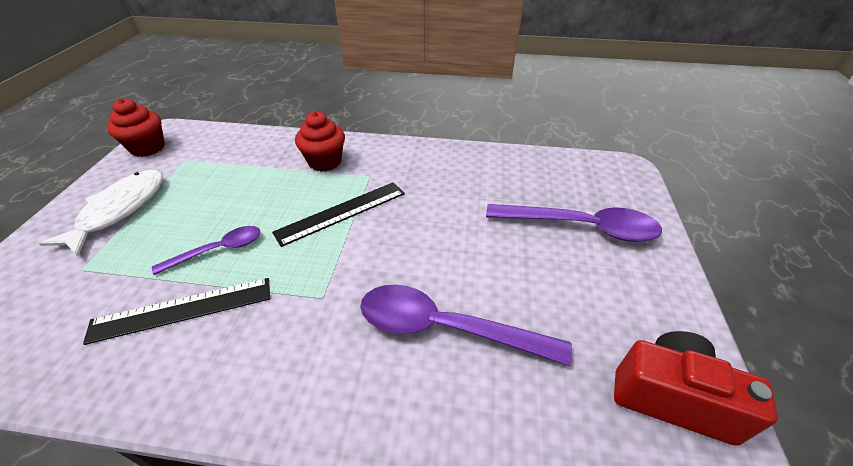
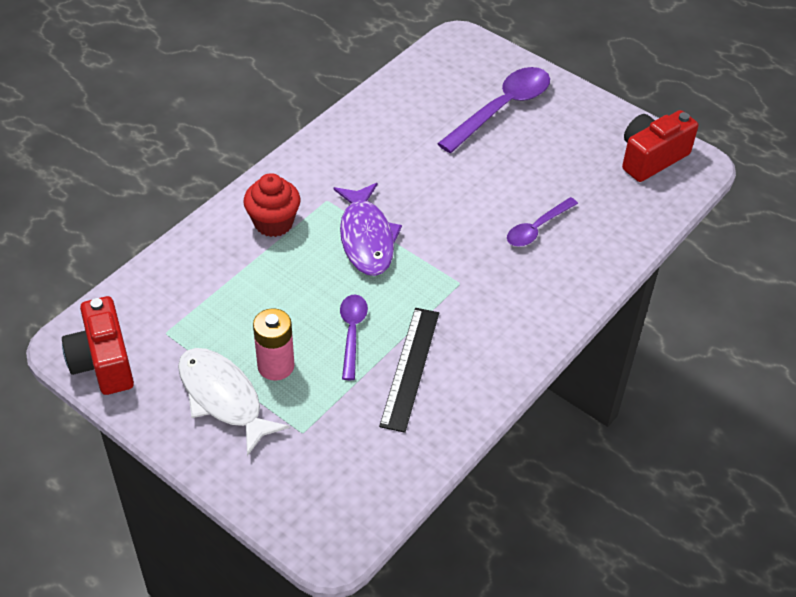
camera: 60 degrees left, 5 degrees up
(148, 148) = (103, 362): red cupcake -> red camera
(163, 222) = (276, 366): none -> pink battery
(341, 212) = (366, 238): black ruler -> purple fish
(445, 328) = (536, 228): purple spoon -> purple spoon, size x0.58

